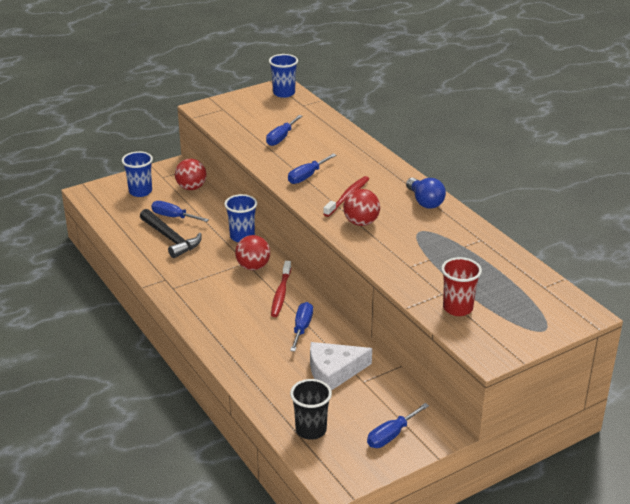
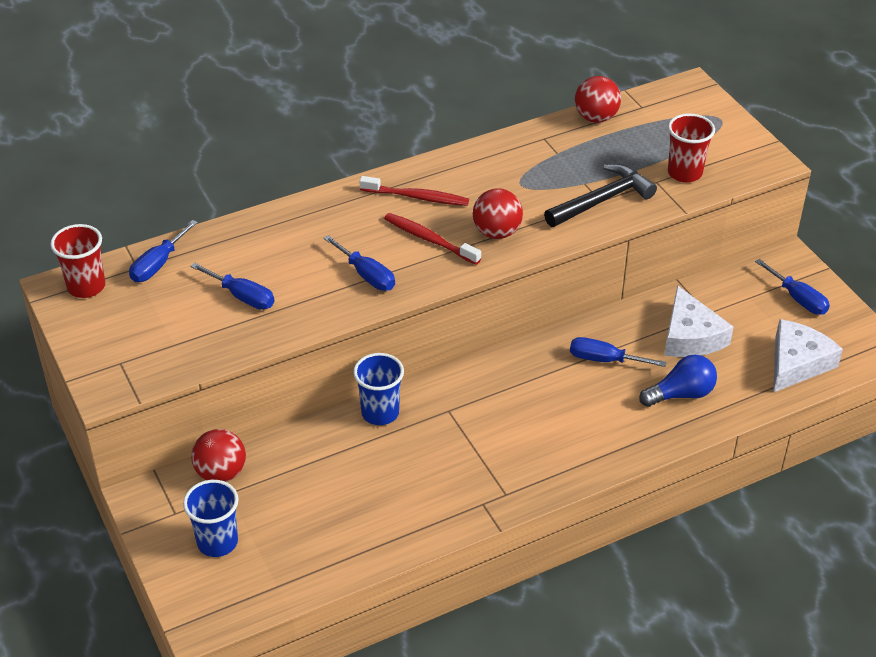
camera: 85 degrees left, 10 degrees up
(170, 239) = (373, 498): black hammer -> black hammer (602, 200)
(173, 217) = (308, 496): blue screwdriver -> blue screwdriver (158, 264)
(253, 267) = (460, 403): red ball -> red ball (596, 117)
(281, 294) = (528, 376): red toothbrush -> red toothbrush (417, 197)
(284, 93) = (86, 287): blue cup -> red cup
(311, 430) = (797, 363): black cup -> white cheese
(425, 202) = (451, 172): blue light bulb -> blue light bulb (681, 394)

